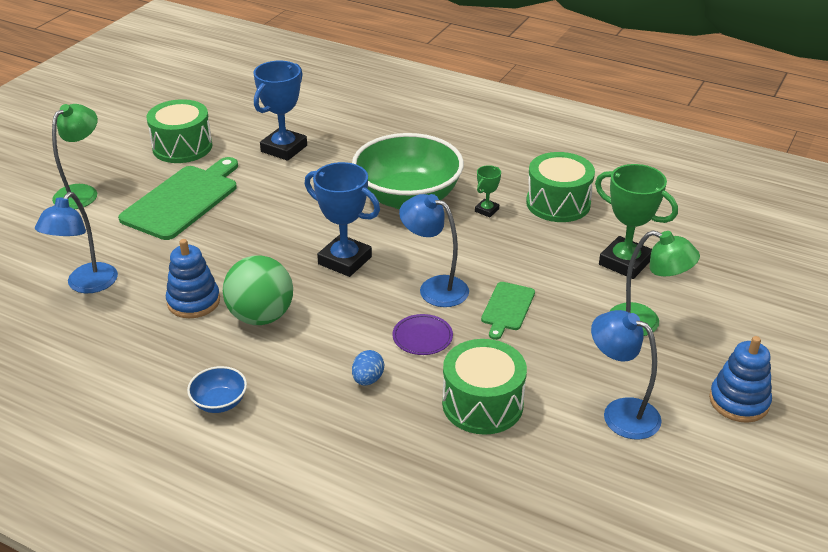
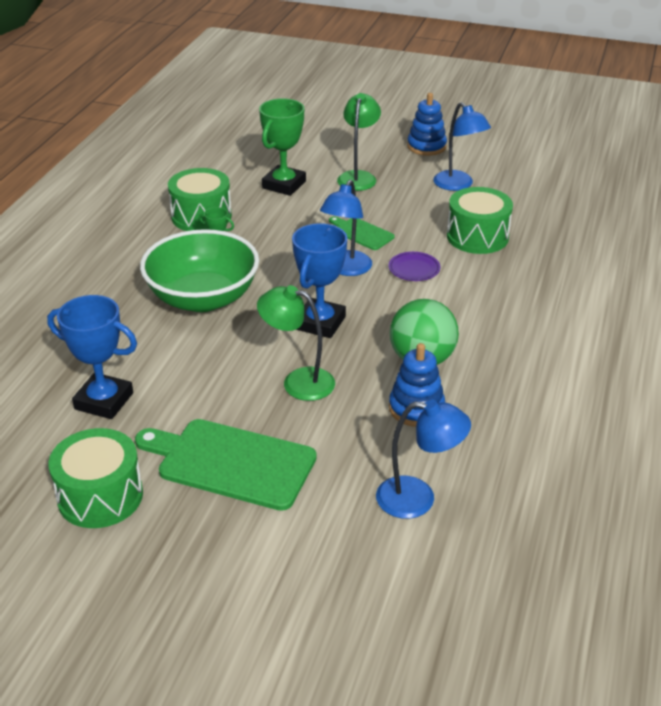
camera: 100 degrees left, 0 degrees up
(82, 192) = (227, 568): green lamp -> green lamp (298, 382)
(219, 402) = (542, 361): blue bowl -> none
(368, 379) = (476, 289): blue egg -> none
(507, 308) = (361, 233): green cutting board -> green cutting board turned 150 degrees counterclockwise
(620, 413) = (458, 185): blue lamp -> blue lamp turned 60 degrees counterclockwise

